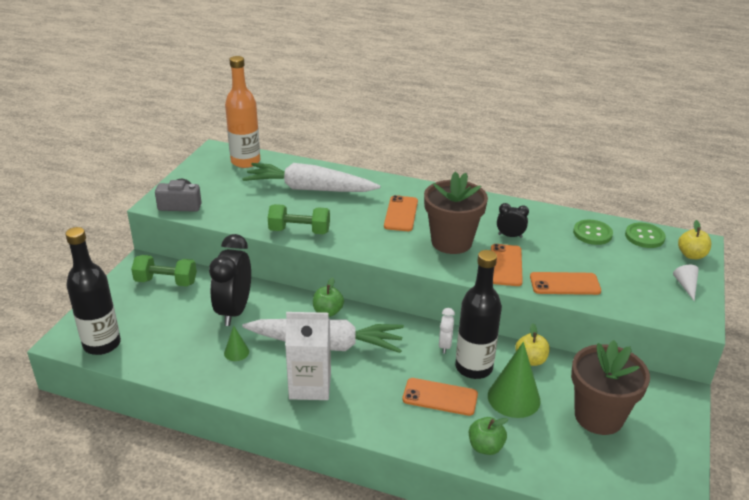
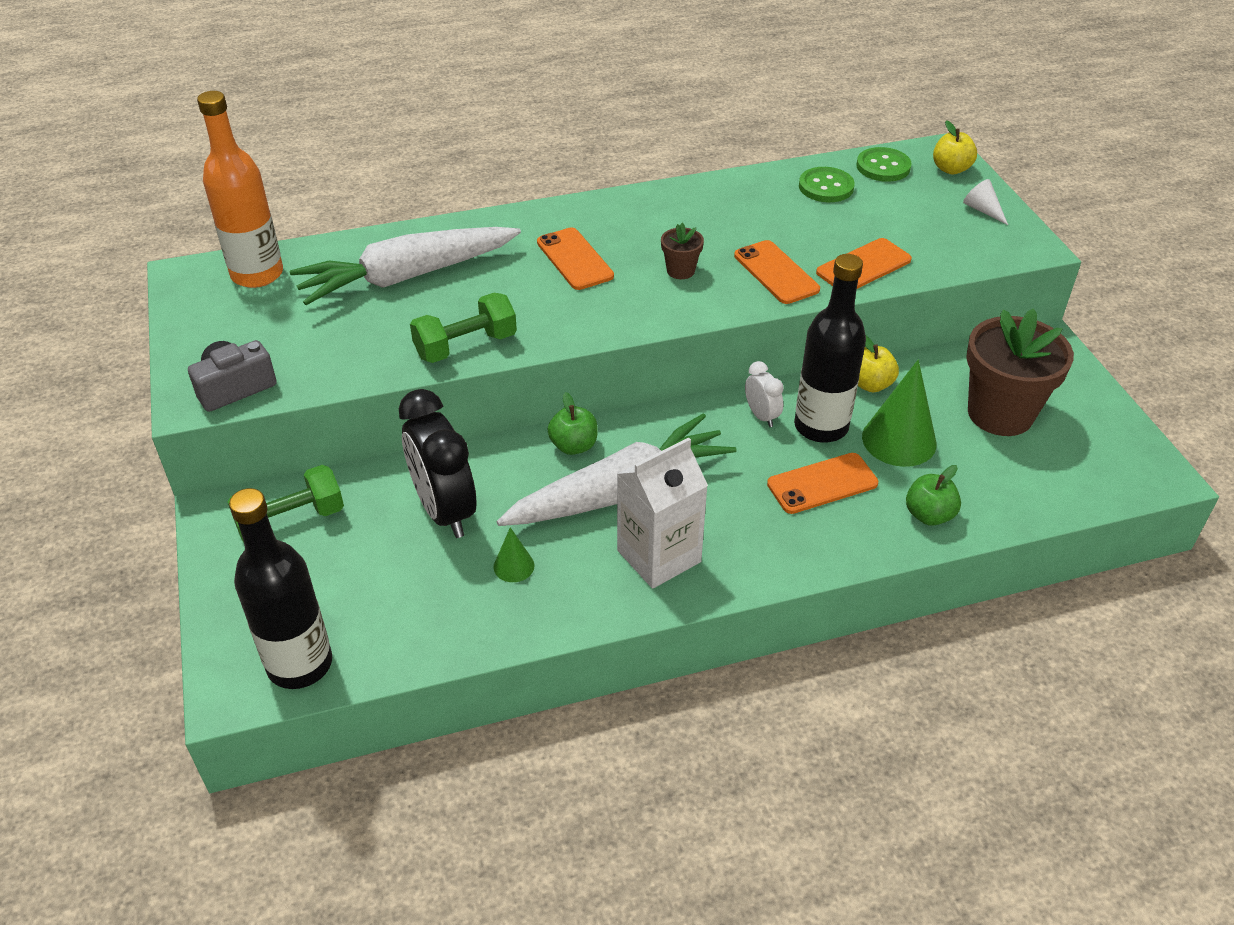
camera: 35 degrees left, 10 degrees up
(451, 242) = (680, 271): brown flower pot -> brown flower pot, size x0.45
(510, 236) = (739, 231): black clock -> none

